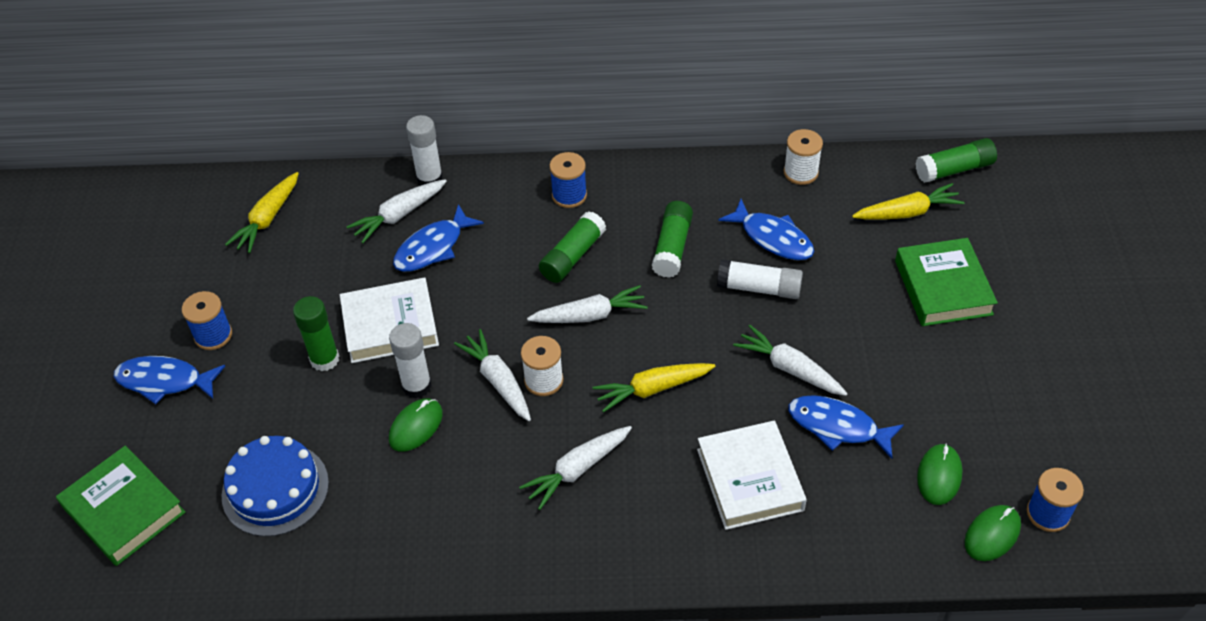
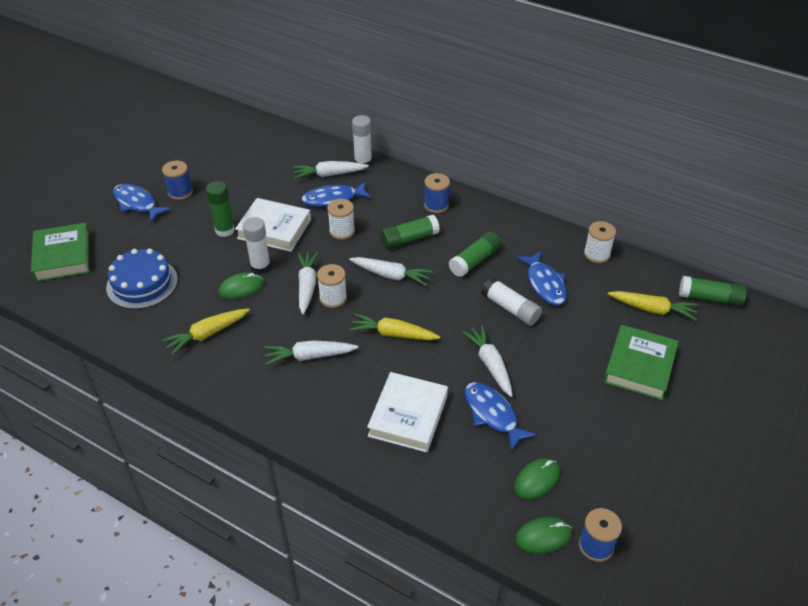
camera: 30 degrees right, 5 degrees down
(268, 218) = (259, 147): yellow carrot -> yellow carrot (207, 334)
(481, 286) = (342, 231): none -> white spool

